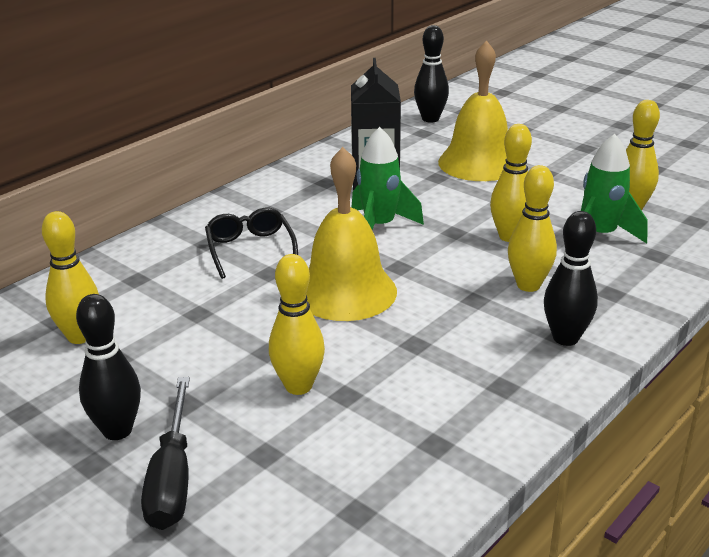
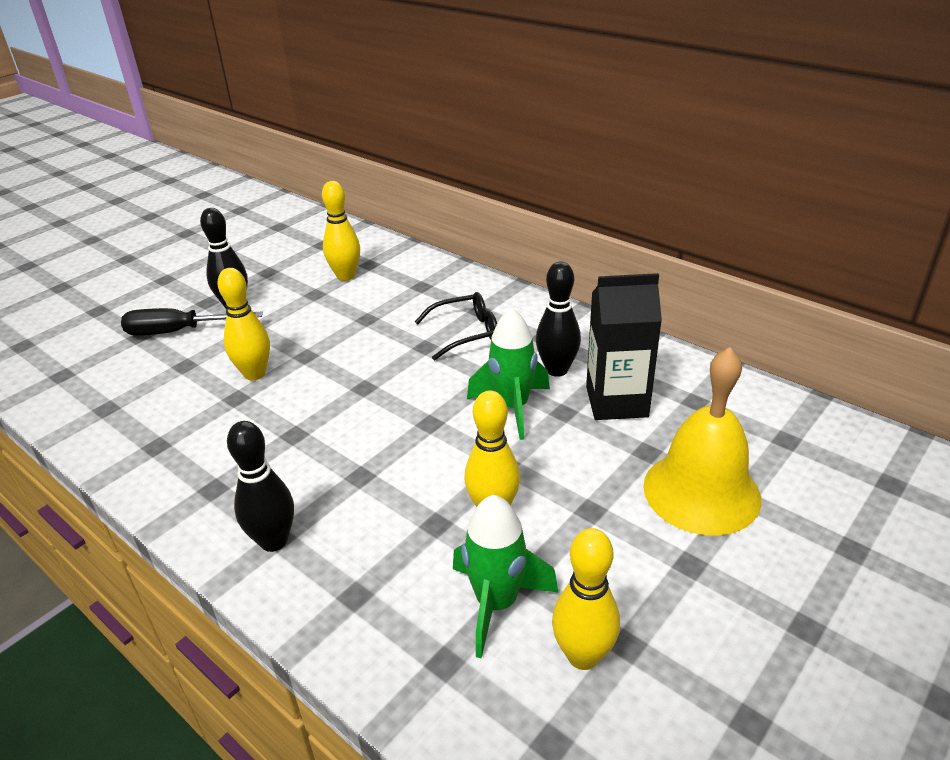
camera: 90 degrees right, 5 degrees up
(346, 291) = (387, 390): yellow bell -> none
(430, 119) = (839, 447): black bowling pin -> black bowling pin (557, 370)
(528, 285) = (381, 519): yellow bowling pin -> none

